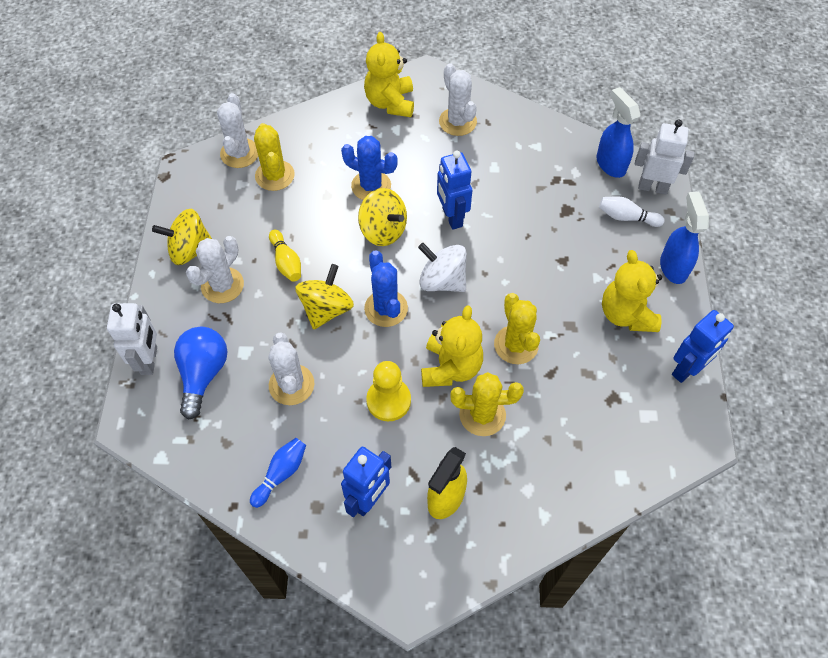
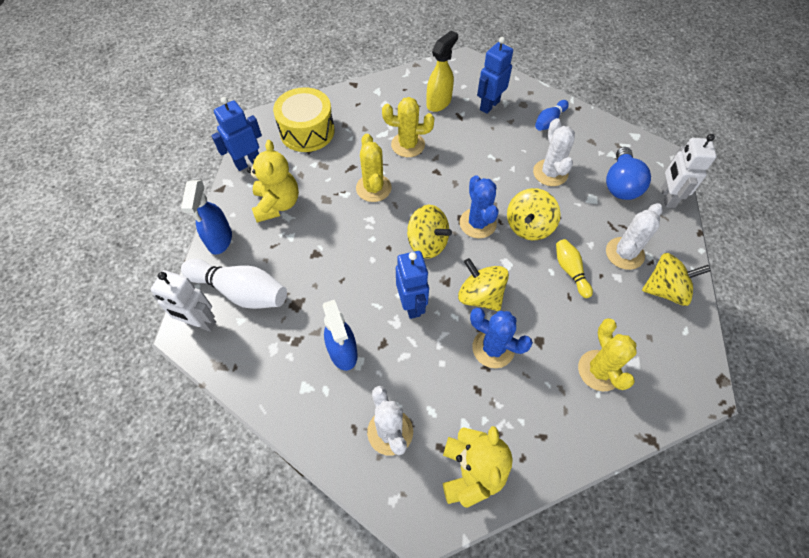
camera: 175 degrees left, 0 degrees up
(239, 153) = (646, 405): white cactus -> none
(388, 400) = (476, 158): yellow pawn -> none
(442, 281) = (427, 243): white spinning top -> yellow spinning top
(451, 367) = (427, 176): yellow teddy bear -> none
(610, 164) = (232, 355): blue spray bottle -> blue spray bottle (343, 352)
(626, 217) = (241, 291): white bowling pin -> white bowling pin, size x1.79
(627, 427) = (307, 131): none -> yellow drum

